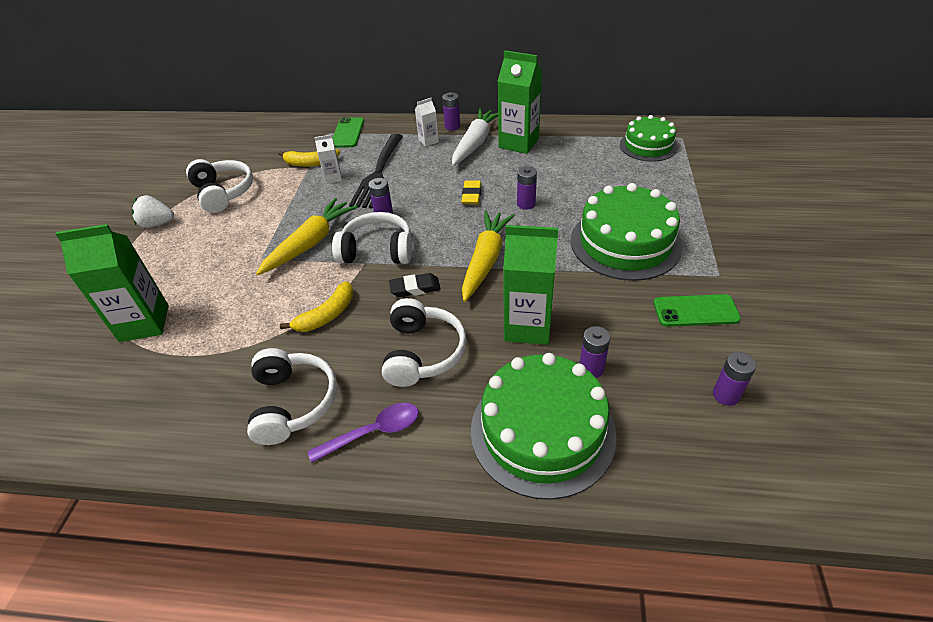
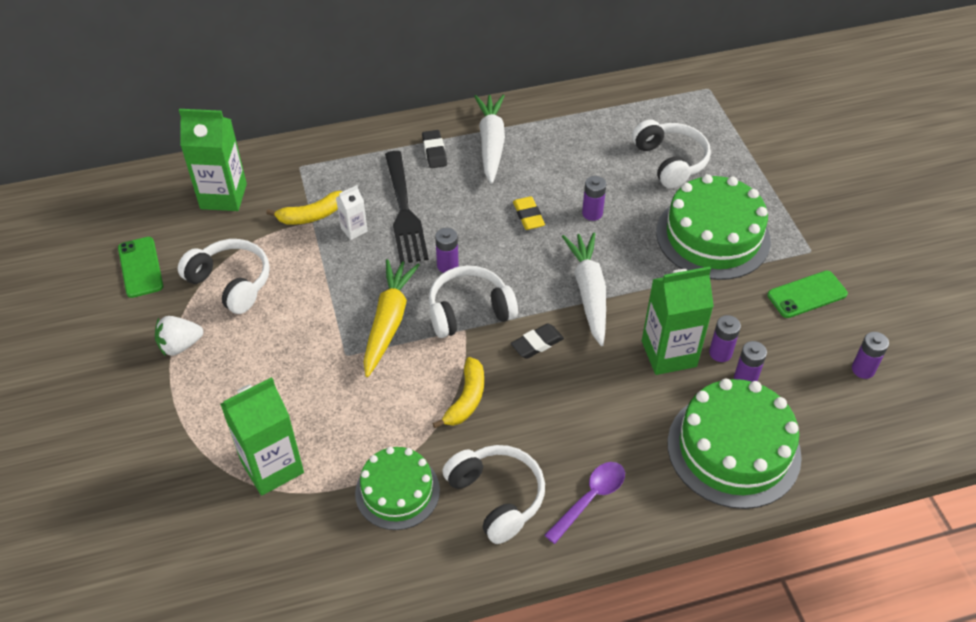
camera: 25 degrees left, 5 degrees up
(348, 133) = (326, 161): green phone -> green phone (140, 267)
(423, 352) = (587, 409): white headphones -> white headphones (670, 161)
(428, 141) = (434, 152): white carton -> black eraser
(452, 126) = (449, 124): purple battery -> purple battery (720, 353)
(485, 260) = (589, 293): yellow carrot -> white carrot
(518, 143) = (540, 132): green carton -> green carton (223, 196)
(648, 146) = (679, 107): green cake -> green cake (397, 491)

